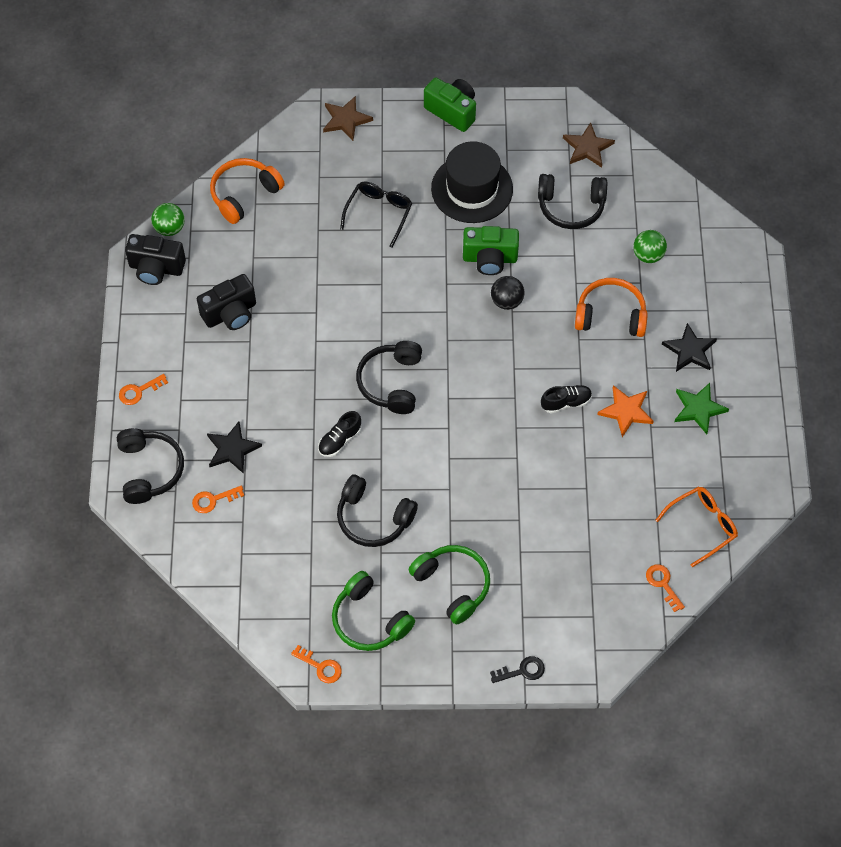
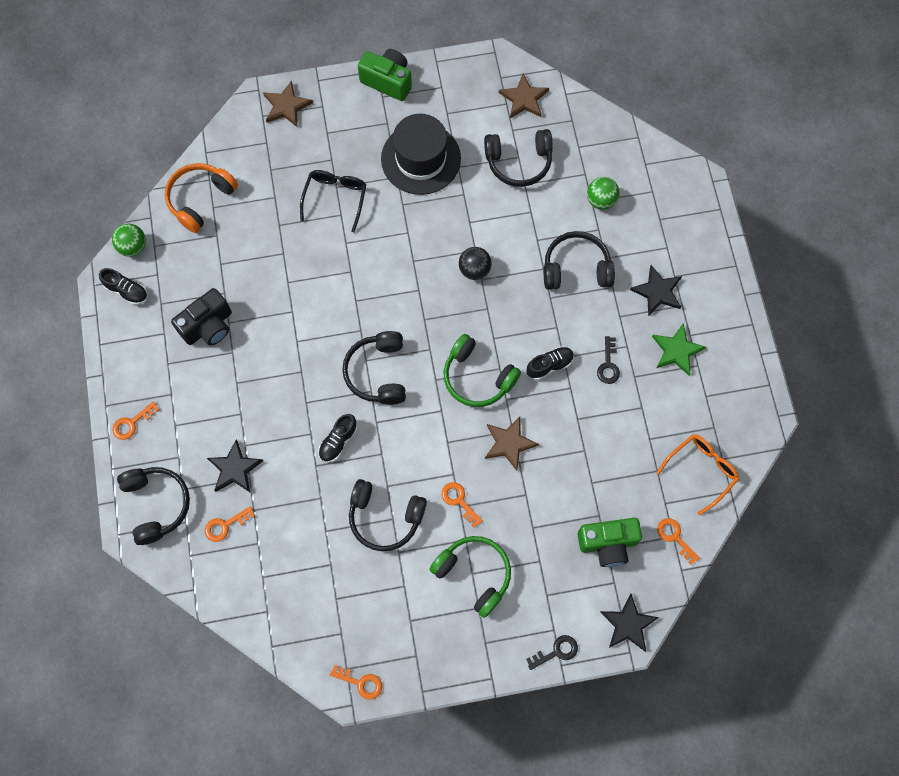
camera: 10 degrees left, 10 degrees up
(156, 268) = (127, 291): black camera -> black shoe
(369, 620) = (399, 625): green headphones -> green headphones (477, 377)
(450, 515) = (459, 501): none -> orange key
(490, 259) = (450, 228): green camera -> green camera (607, 544)
(511, 469) = (509, 443): none -> brown star
(599, 657) = (628, 624): none -> black star
(610, 315) = (576, 268): orange headphones -> black headphones
(626, 411) = (608, 364): orange star -> black key

